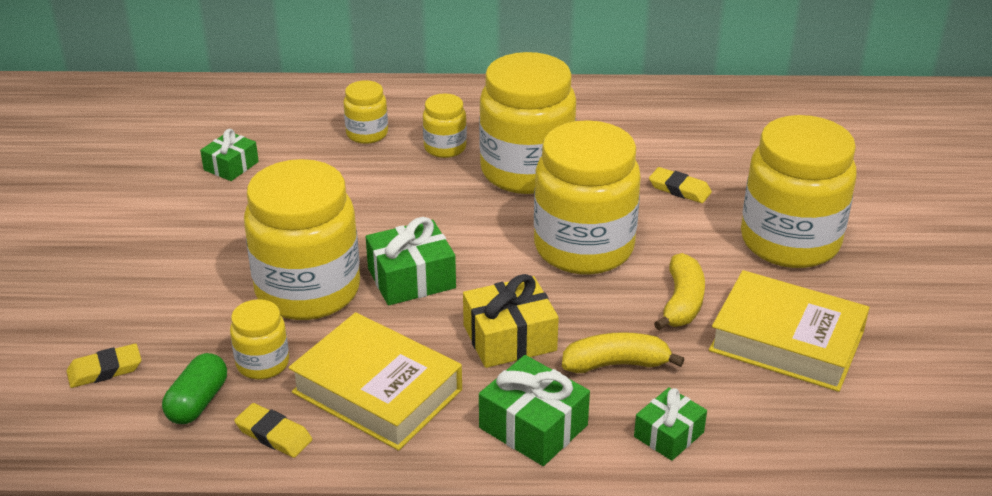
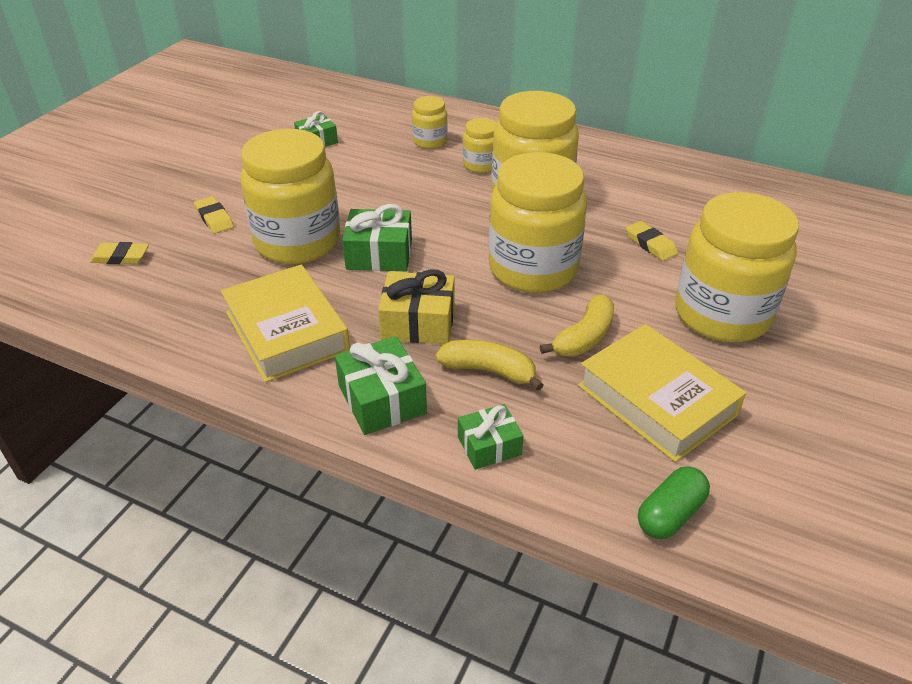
camera: 25 degrees right, 5 degrees up
(197, 402) = (159, 299): green capsule -> green capsule (670, 514)
(263, 363) = (224, 285): yellow jar -> none
(273, 434) = (189, 339): yellow eraser -> yellow eraser (214, 218)

